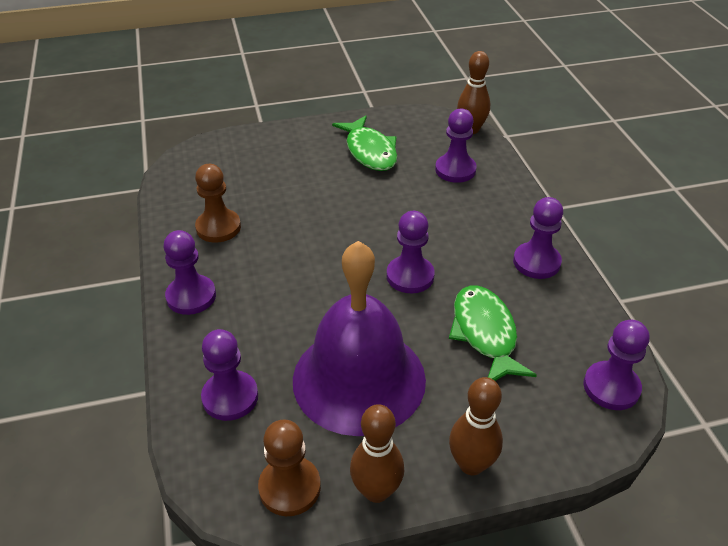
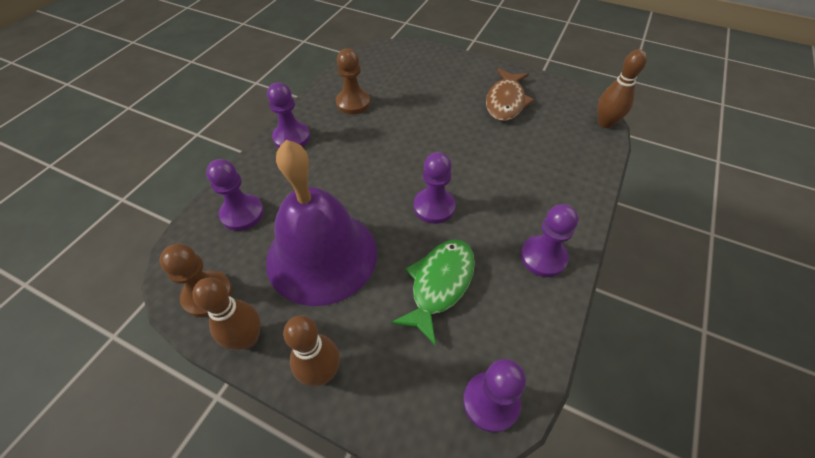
camera: 40 degrees right, 10 degrees up
(370, 151) = (506, 102): green fish -> brown fish
(455, 170) = (557, 148): purple pawn -> none

